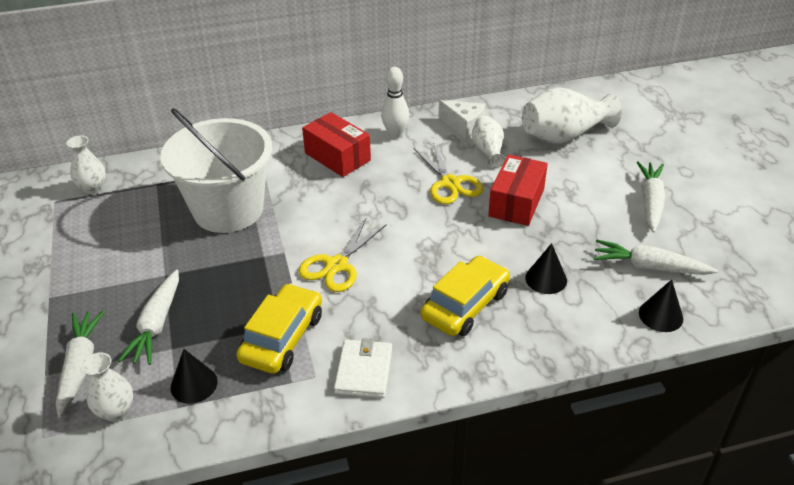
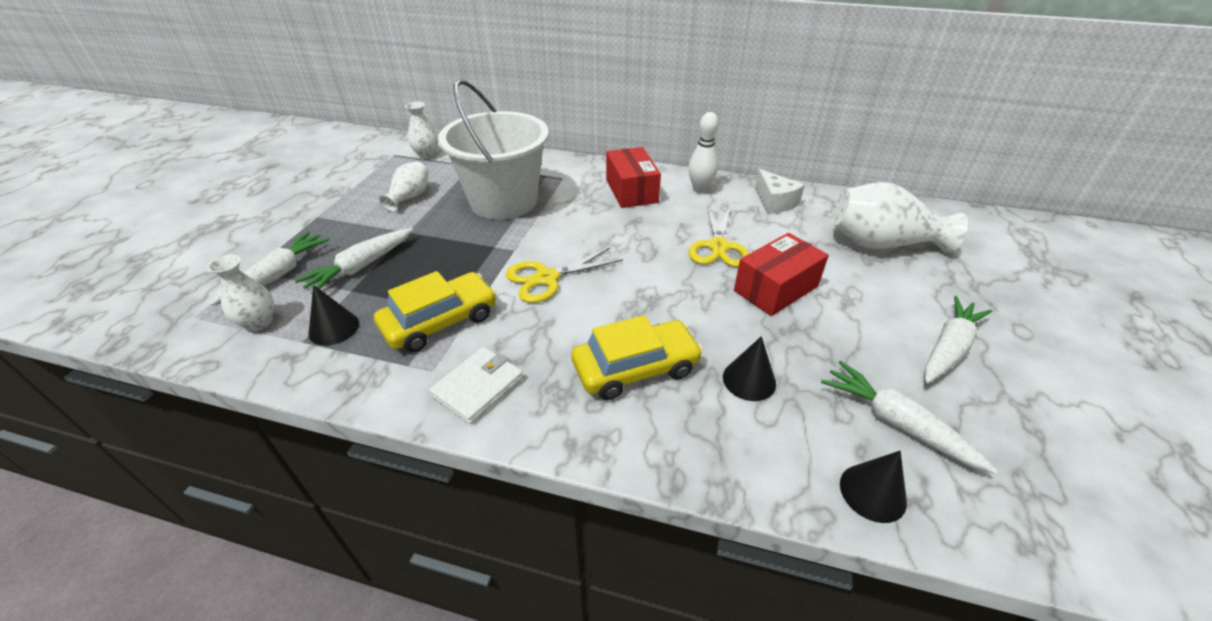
camera: 30 degrees right, 0 degrees up
(488, 151) = (782, 231): white vase -> white vase (410, 197)

